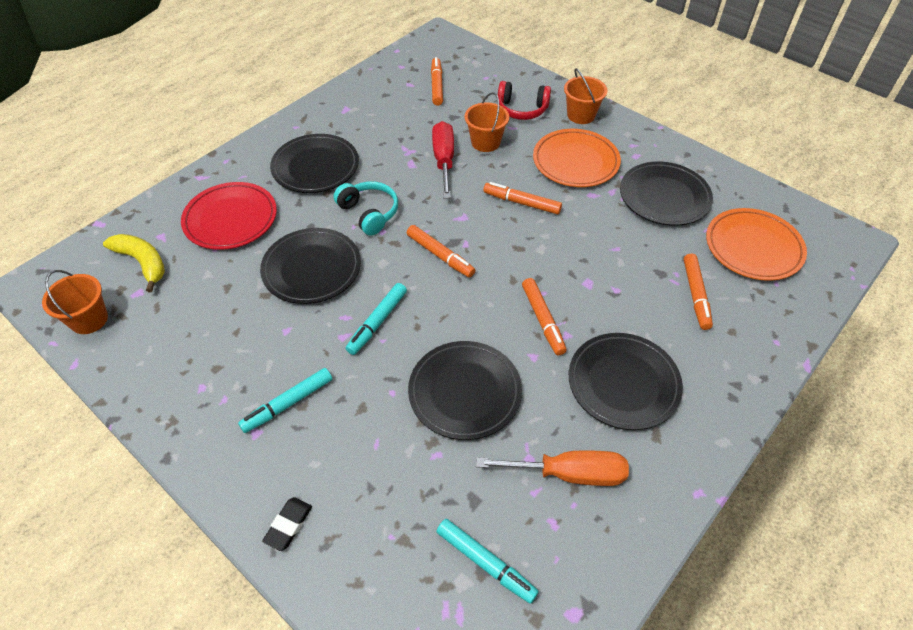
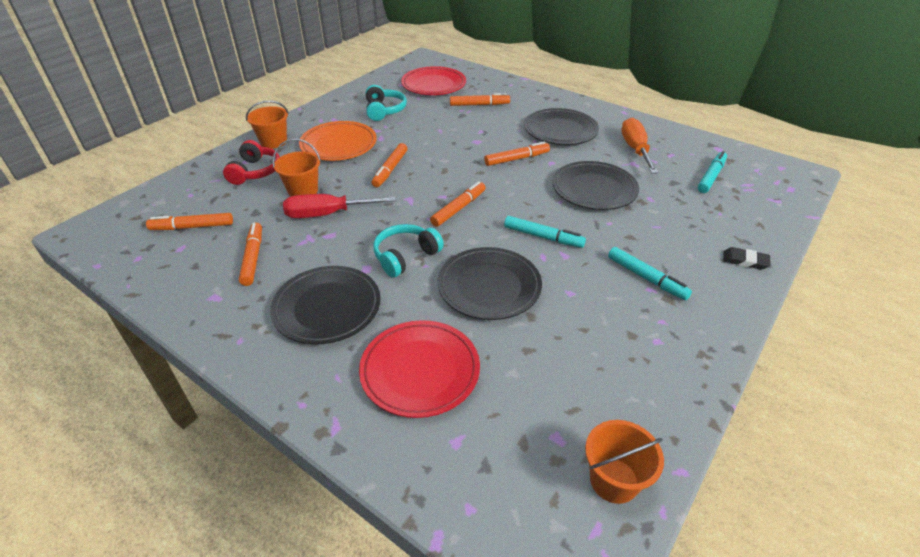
camera: 95 degrees left, 10 degrees down
(142, 262) = (506, 448): yellow banana -> none
(388, 122) = (253, 258): none -> orange marker
(664, 197) = (384, 110): black plate -> turquoise headphones
(753, 247) = (433, 85): orange plate -> red plate

